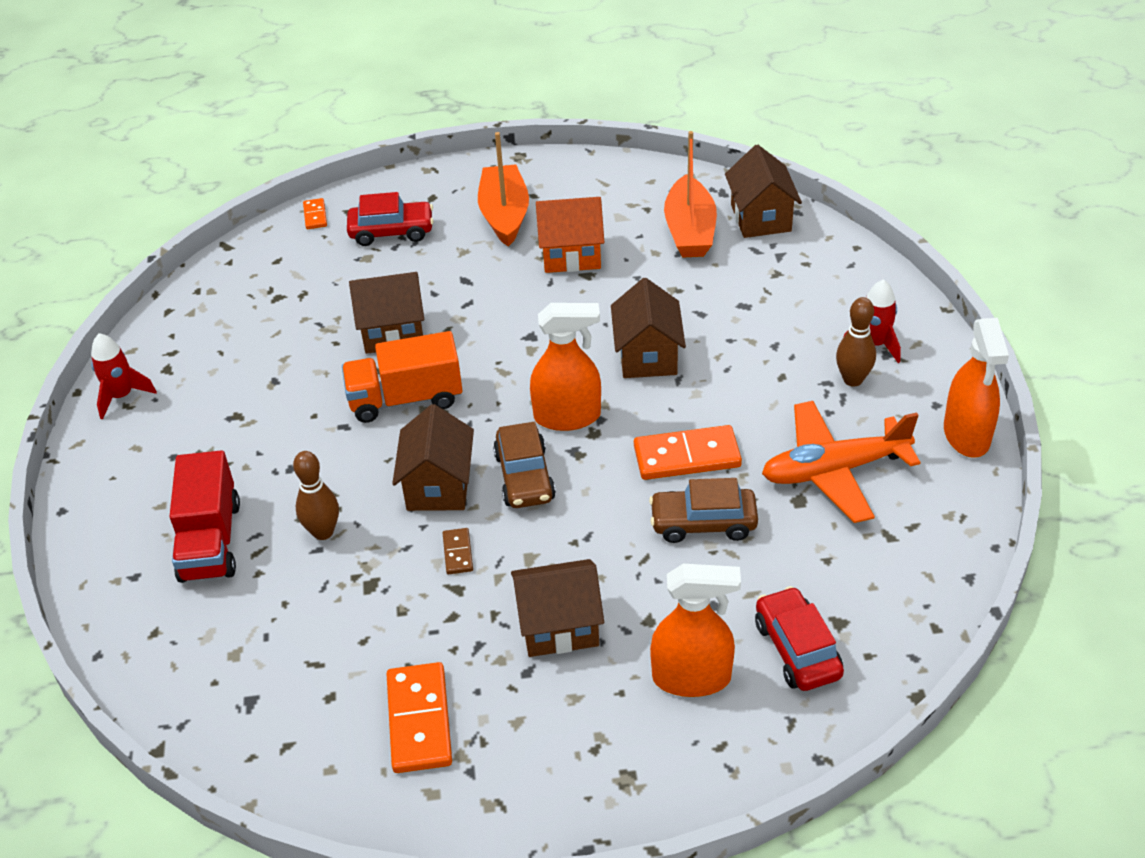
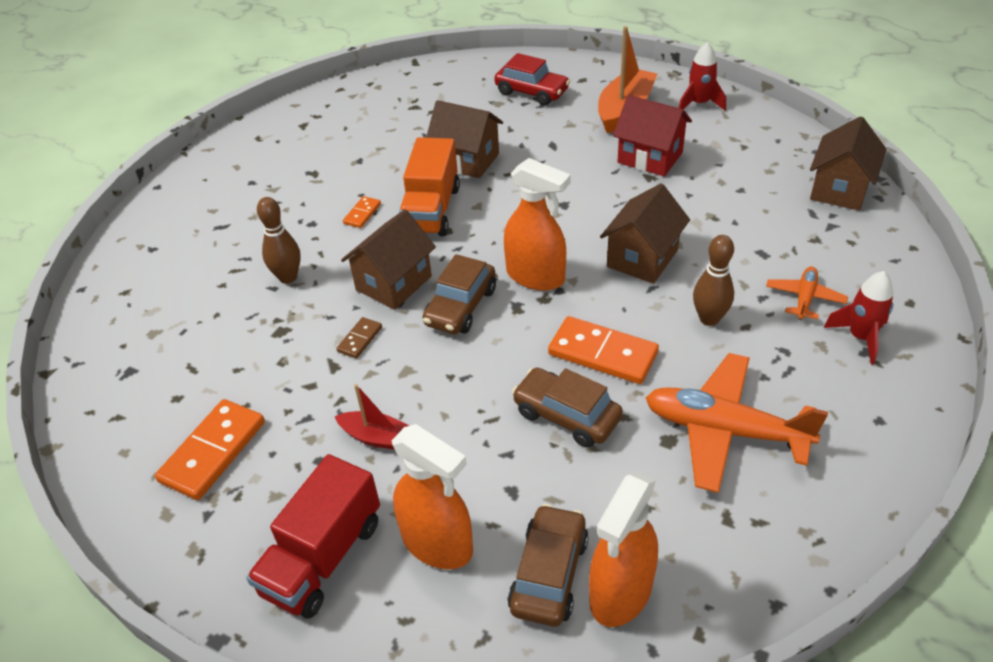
camera: 35 degrees right, 0 degrees up
(122, 396) = (261, 131): red rocket -> red rocket (699, 104)
(210, 541) = (216, 248): red truck -> red truck (323, 557)
(315, 215) = (490, 63): orange domino -> orange domino (362, 214)
(405, 399) = (431, 210): orange truck -> orange truck turned 105 degrees counterclockwise
(559, 626) = (376, 437): brown house -> red boat
(571, 255) = (650, 157): orange house -> red house
(690, 231) = (766, 176): orange boat -> none
(797, 649) = (549, 574): red car -> brown car
(808, 330) = (804, 298): none -> orange plane
(853, 379) = (812, 359): brown bowling pin -> brown bowling pin (709, 319)
(966, 435) = (888, 464): orange spray bottle -> orange spray bottle (620, 592)

